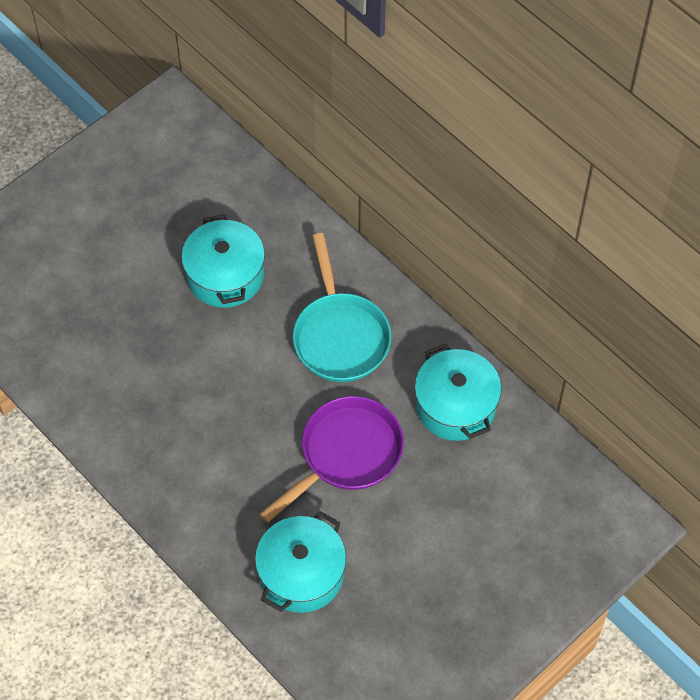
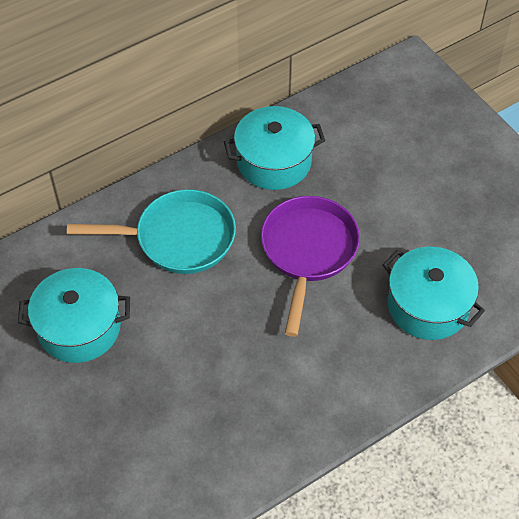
camera: 80 degrees left, 5 degrees down
(346, 454) = (308, 252): purple pan -> purple pan turned 45 degrees clockwise

